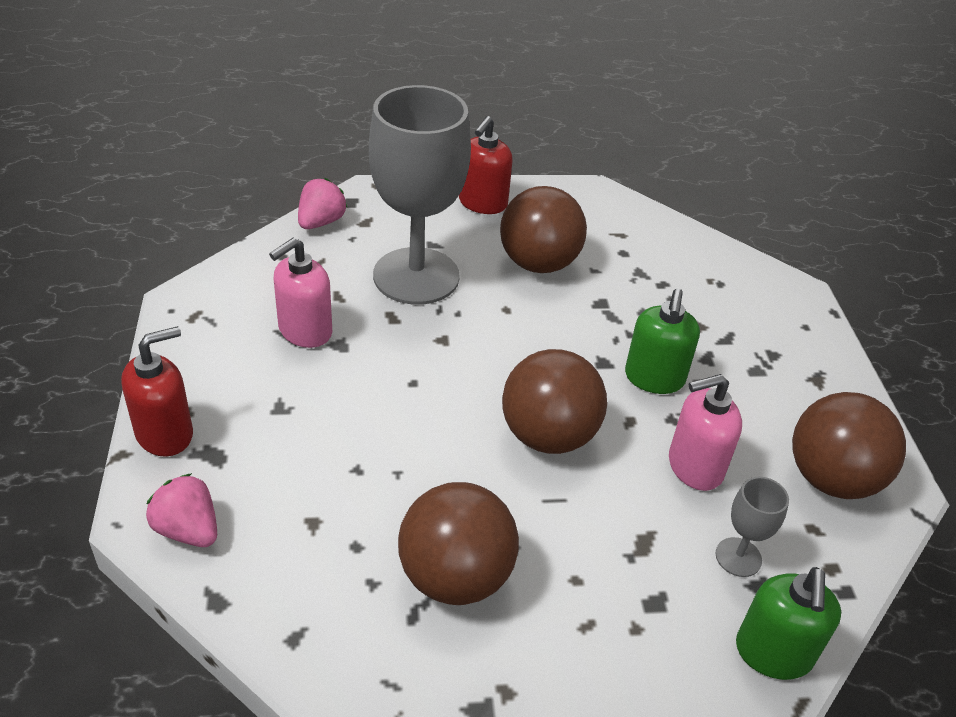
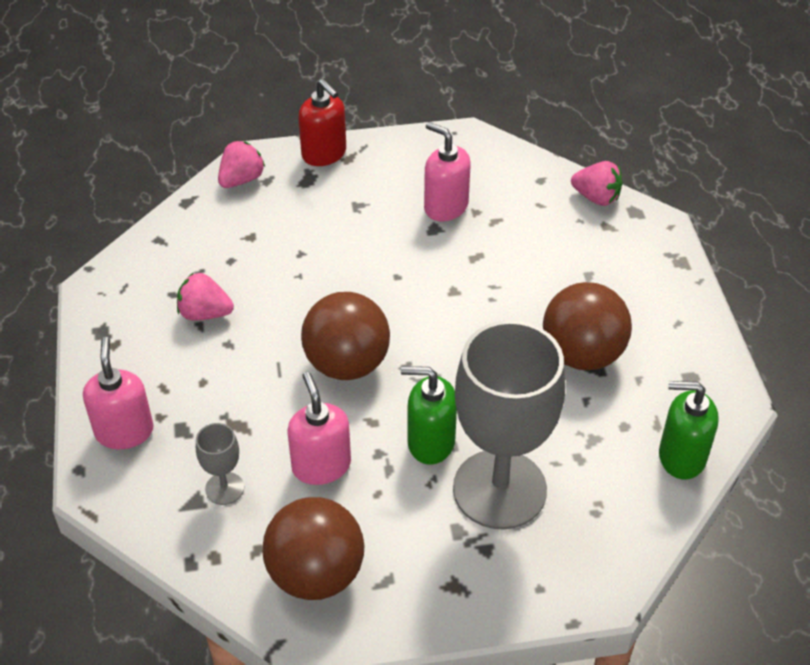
camera: 90 degrees right, 5 degrees up
(416, 276) = (536, 267): grey goblet -> grey goblet (499, 489)
(455, 577) = (205, 313): brown ball -> pink strawberry
(482, 203) = (671, 308): red soap dispenser -> none
(664, 670) = (124, 431): none -> pink soap dispenser
(773, 653) = (134, 502): green soap dispenser -> green soap dispenser (681, 457)

